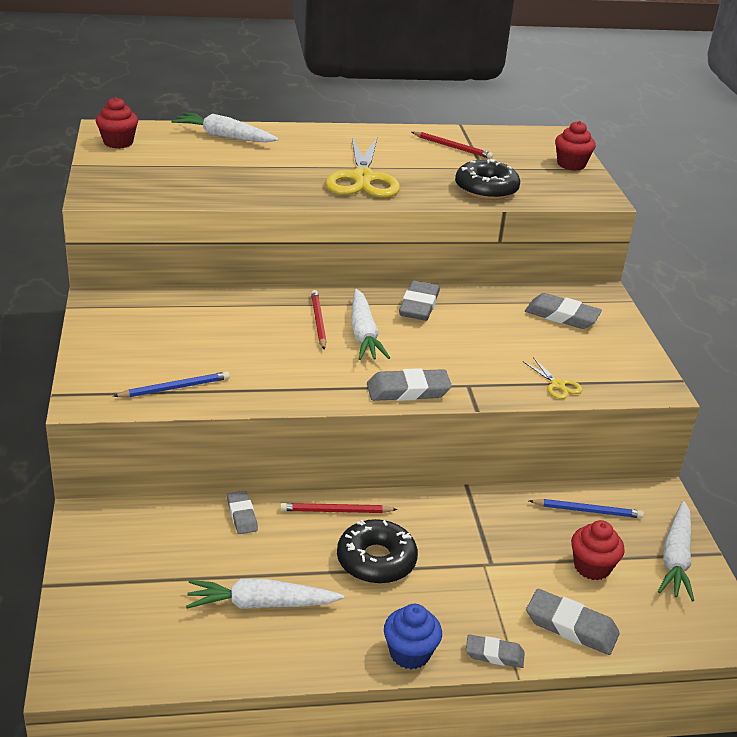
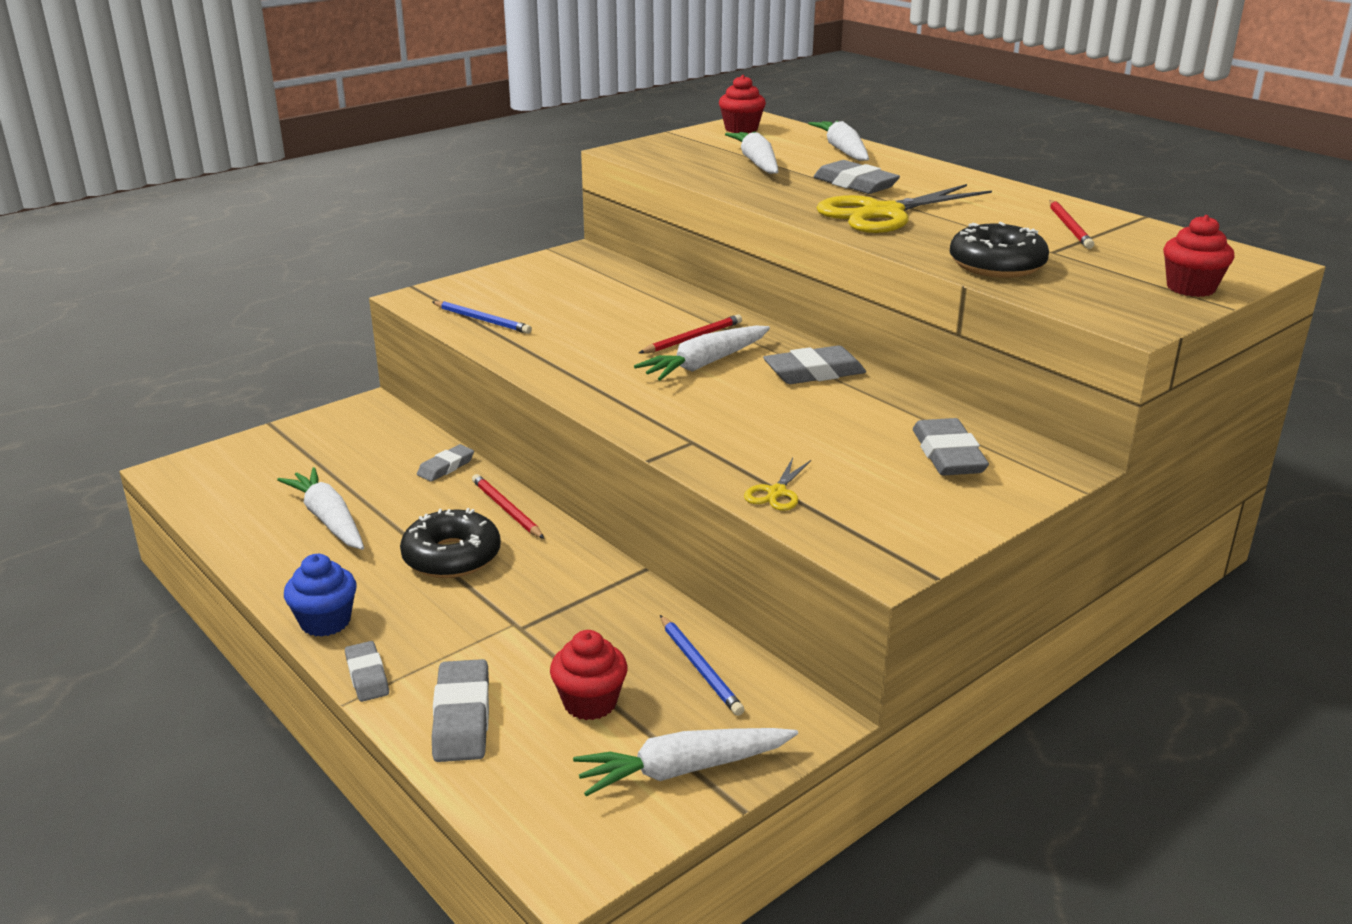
camera: 60 degrees right, 5 degrees down
(204, 169) = (757, 163): none -> white carrot
(408, 390) = (631, 414): grey eraser -> grey eraser (855, 184)

